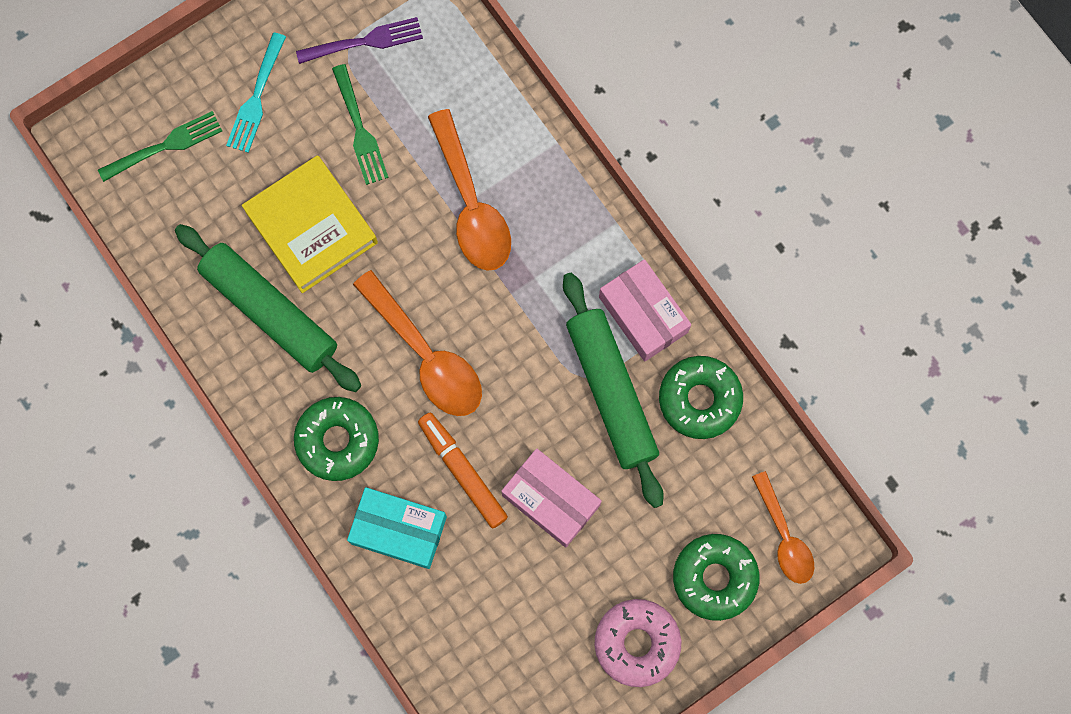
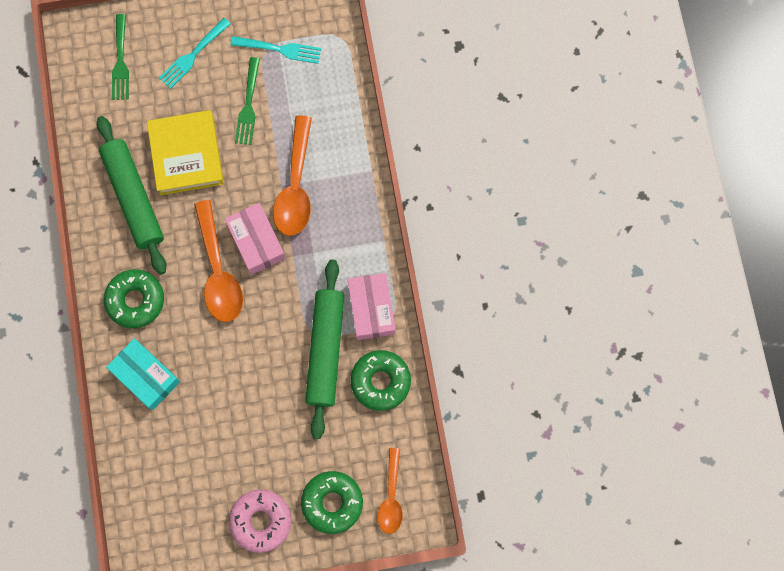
camera: 25 degrees right, 0 degrees up
(165, 146) = (120, 61): green fork -> green fork turned 90 degrees clockwise
(365, 41) = (280, 49): purple fork -> turquoise fork
(462, 471) = (204, 357): orange marker -> none
(551, 500) = (252, 402): pink box -> pink box (256, 241)

